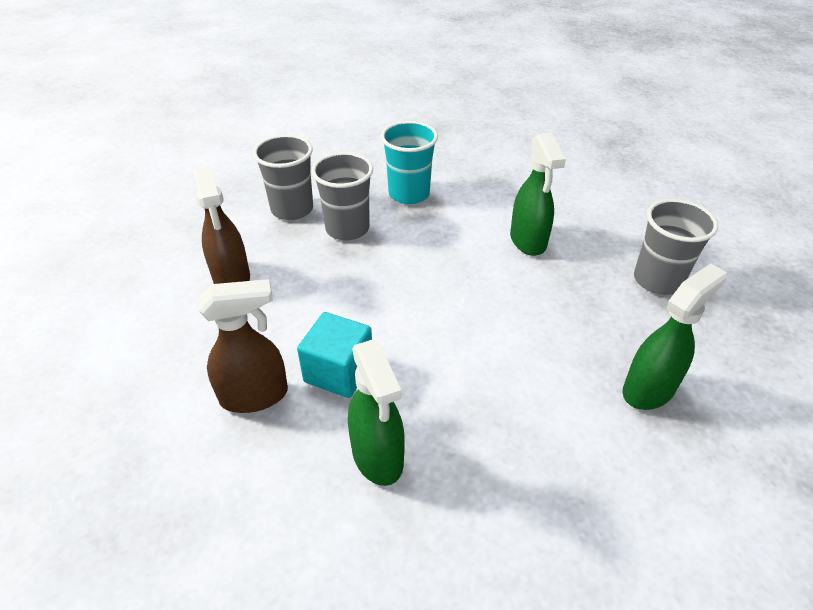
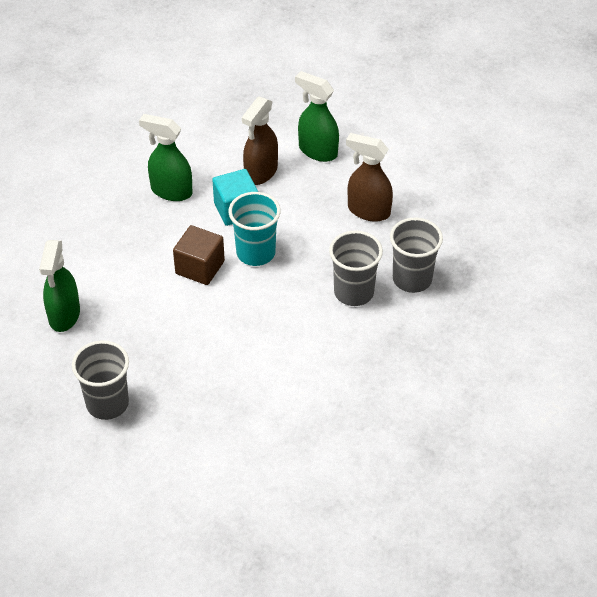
camera: 135 degrees right, 5 degrees up
(409, 194) = (354, 354): turquoise cup -> turquoise cup (255, 253)
(450, 338) = (200, 267): none -> brown cube
(528, 241) = (223, 374): green spray bottle -> green spray bottle (317, 151)

